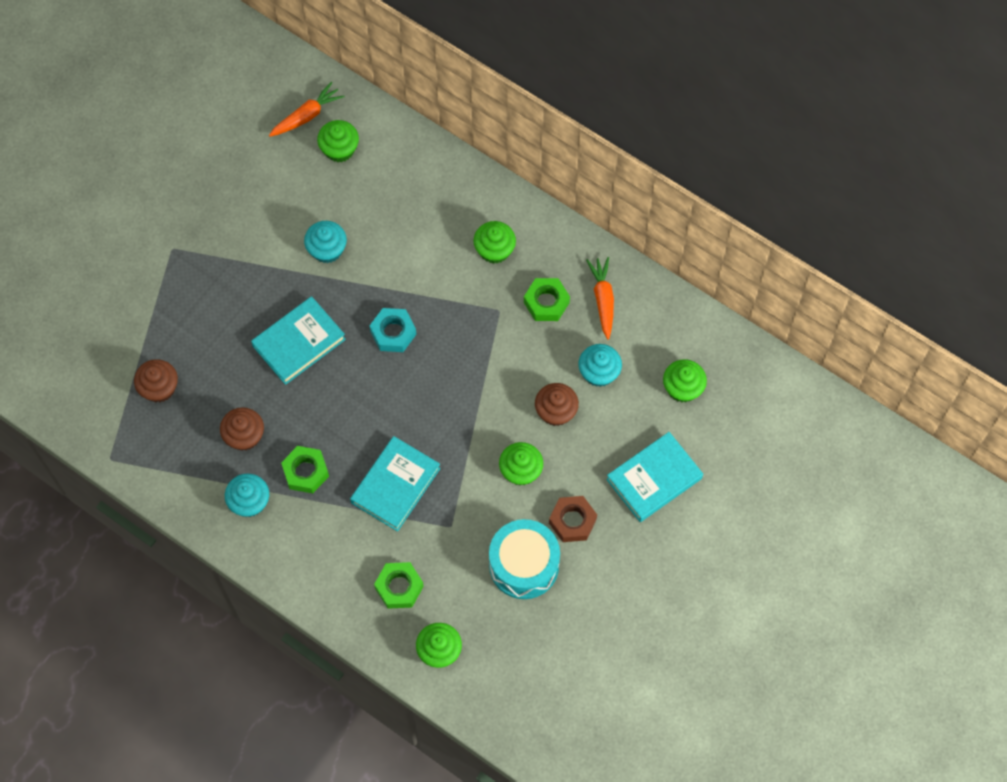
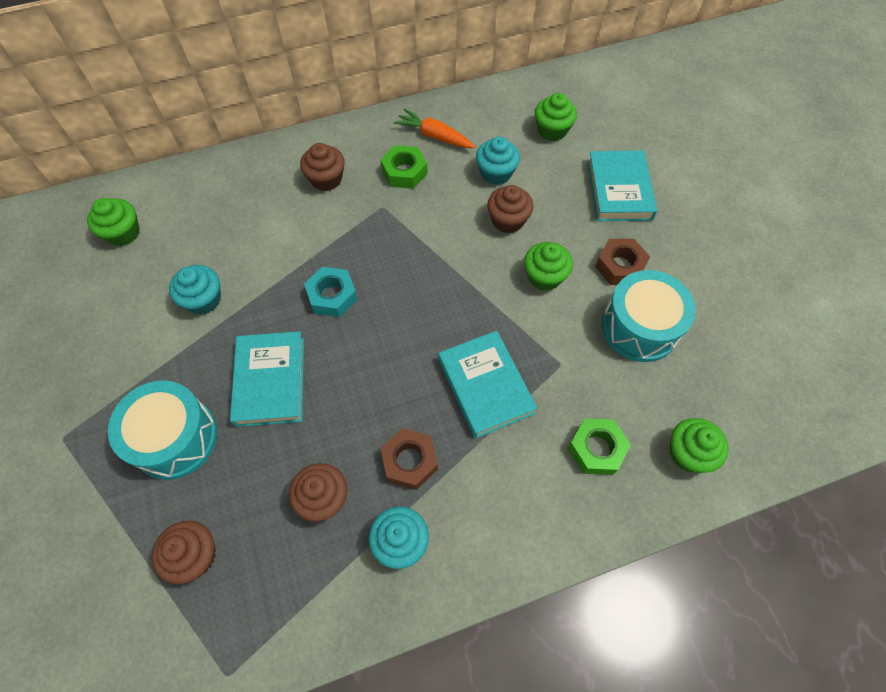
camera: 55 degrees left, 5 degrees down
(219, 316) = (175, 438): none -> turquoise drum
(305, 472) = (409, 461): green nut -> brown nut
(307, 116) = (66, 238): orange carrot -> none
(494, 250) = (326, 179): green cupcake -> brown cupcake

